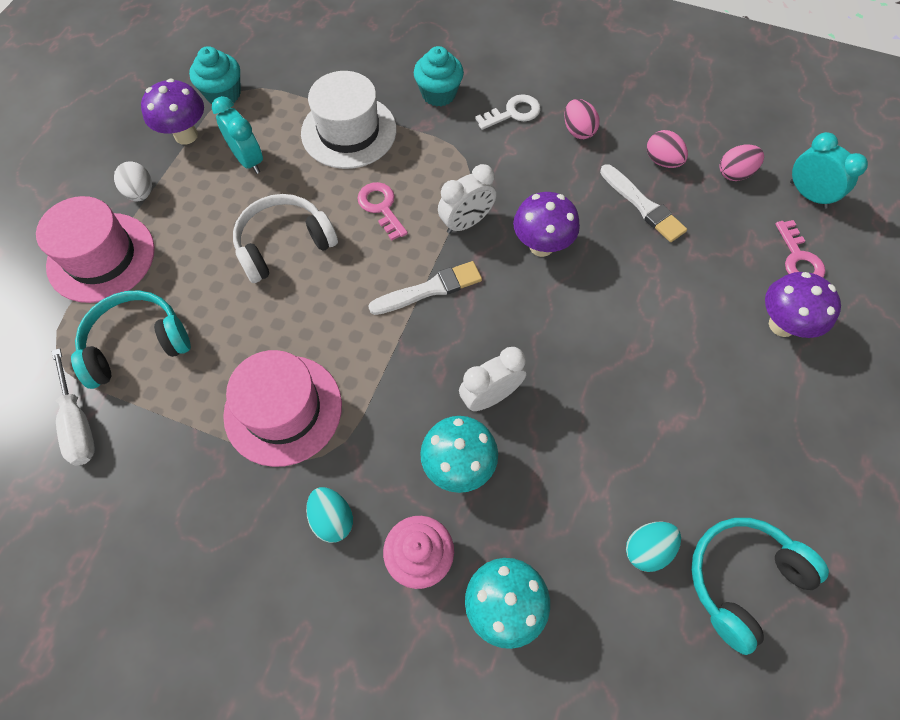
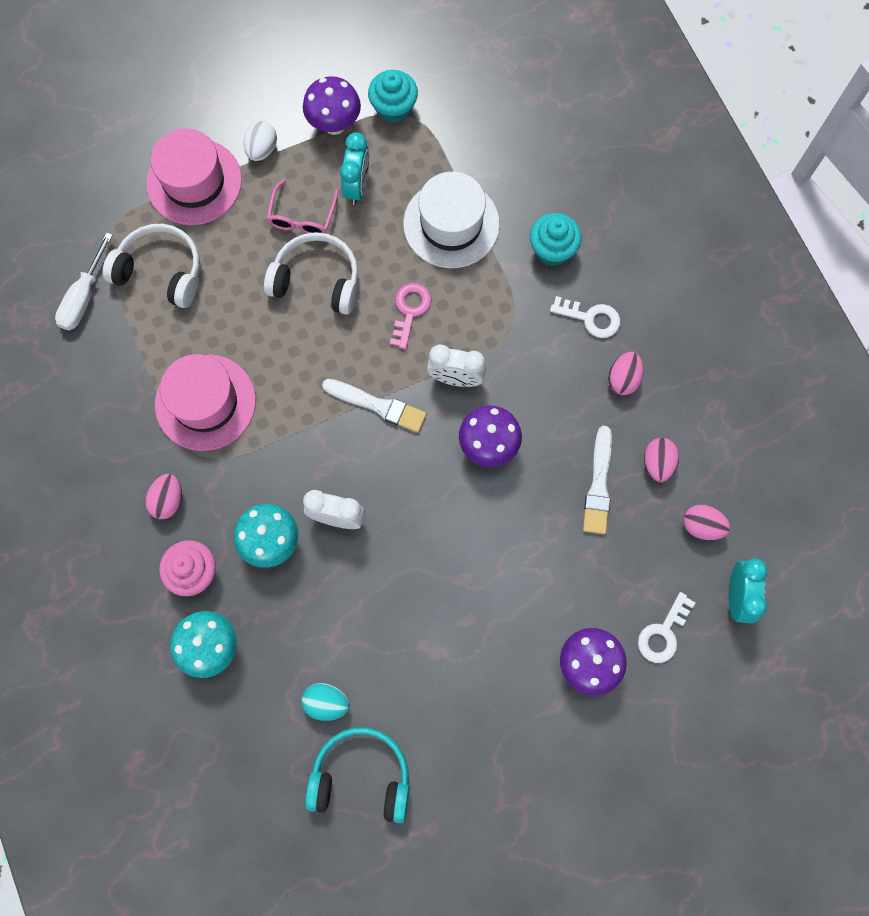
camera: 45 degrees right, 10 degrees up
(136, 344) = (161, 271): turquoise headphones -> white headphones
(224, 212) = (302, 217): none -> pink glasses
(332, 519) = (168, 500): turquoise egg -> pink egg
(798, 259) = (663, 633): pink key -> white key

